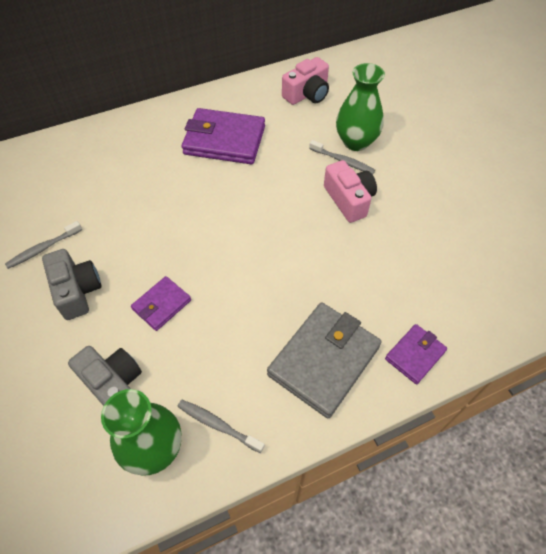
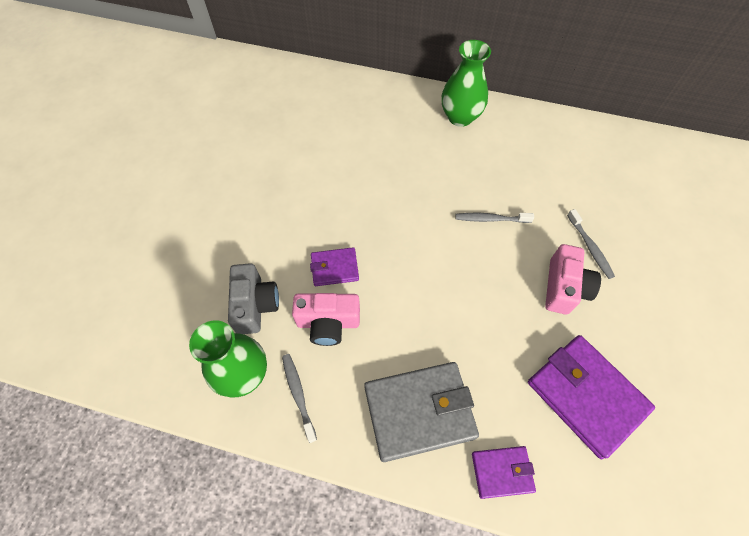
camera: 40 degrees right, 5 degrees up
(43, 248) = (290, 164): grey toothbrush -> grey toothbrush (491, 219)
(77, 291) = (286, 214): grey camera -> none
(224, 140) = (496, 160): purple wallet -> purple wallet (585, 396)
(307, 94) = (610, 161): pink camera -> pink camera (328, 323)
(356, 142) = (619, 237): green vase -> green vase (460, 117)

